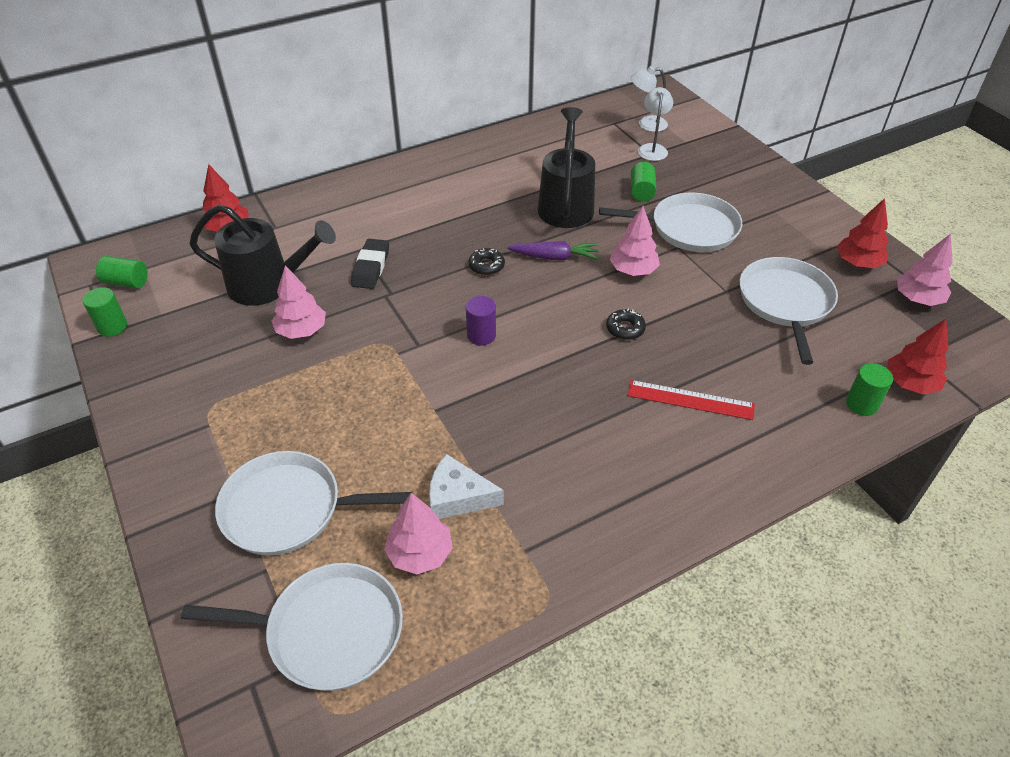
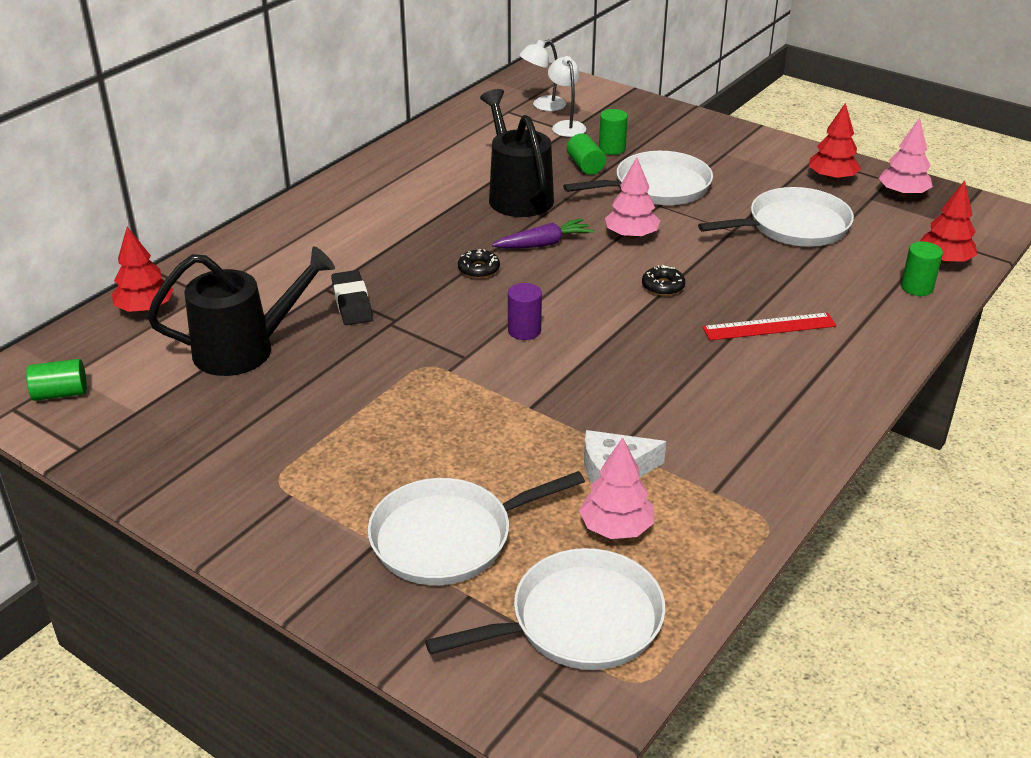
camera: 25 degrees left, 10 degrees down
(112, 327) = (83, 440): green cylinder -> green cylinder (612, 149)
(302, 330) = (323, 380): pink tree -> none
(785, 303) = (793, 226): white pan -> white pan turned 90 degrees clockwise

